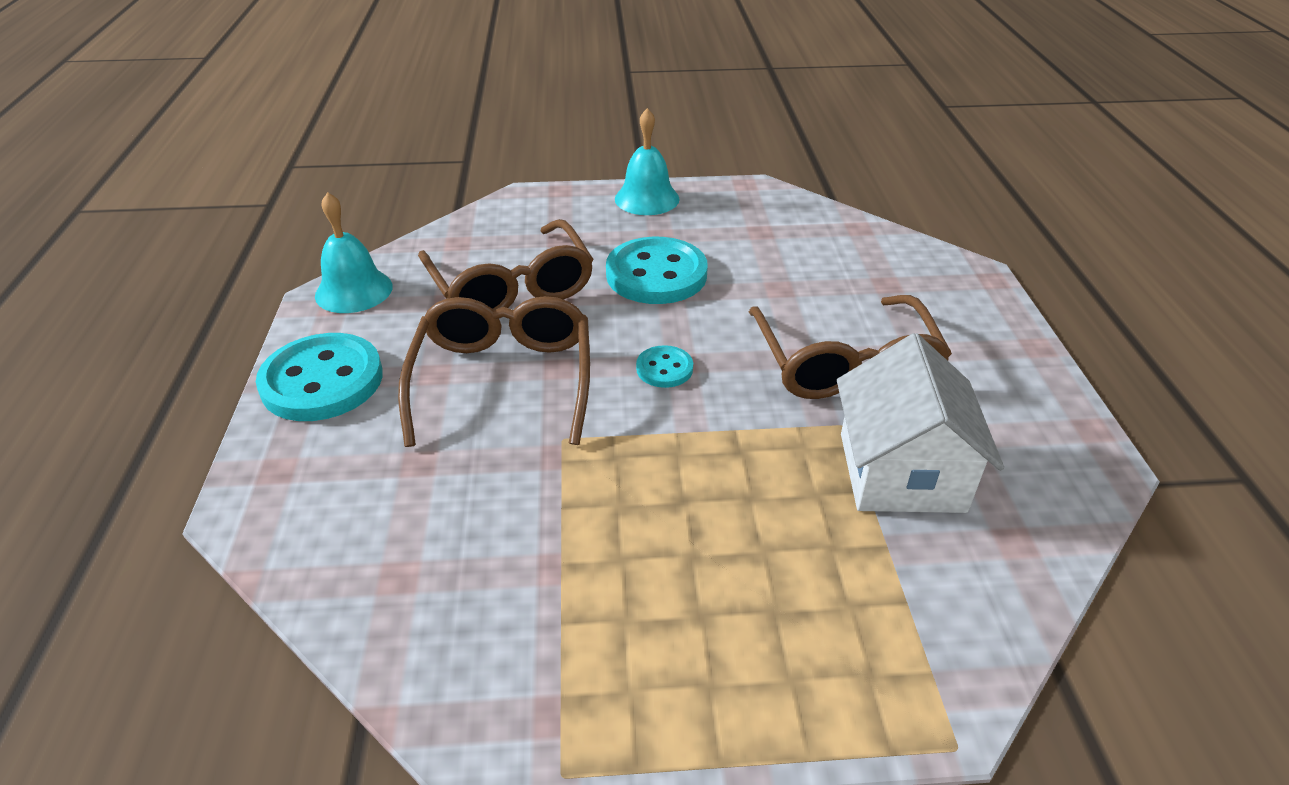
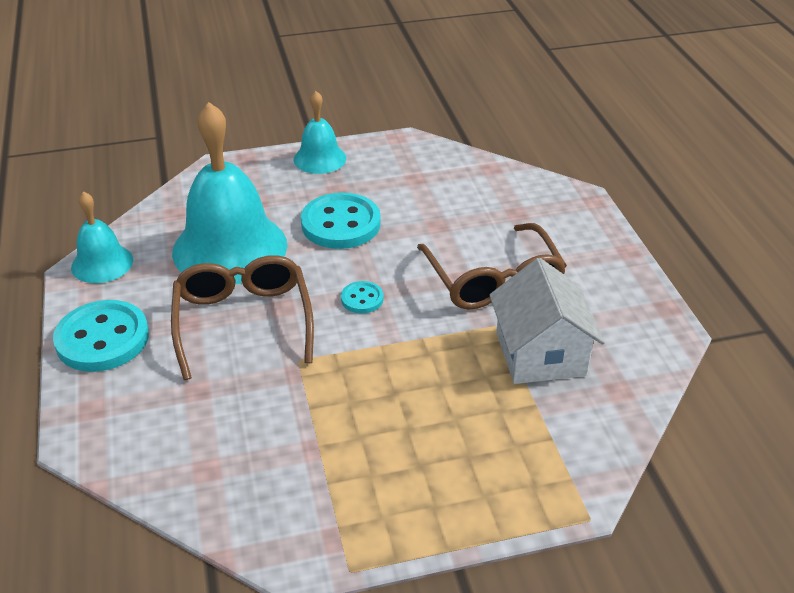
camera: 10 degrees left, 0 degrees up
(512, 288) = (230, 248): brown glasses -> turquoise bell

